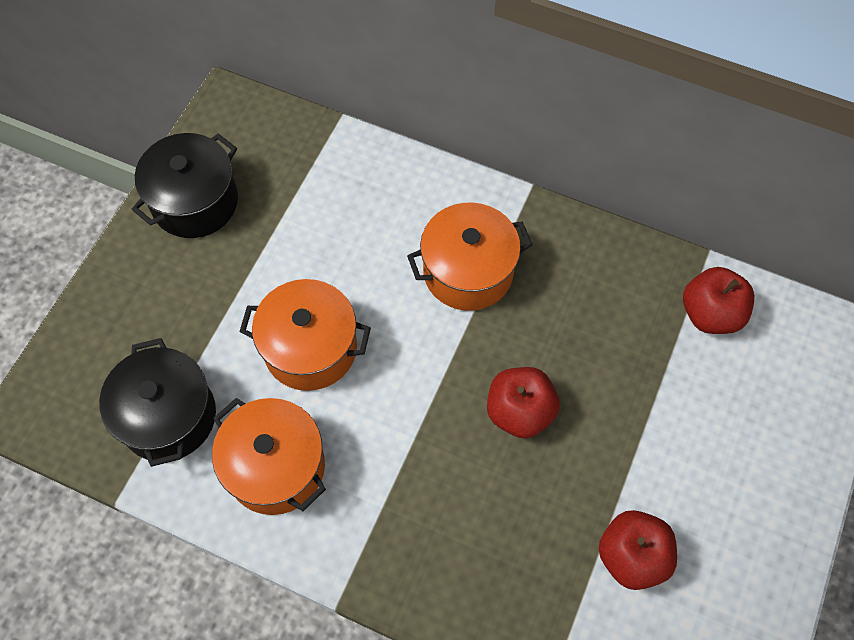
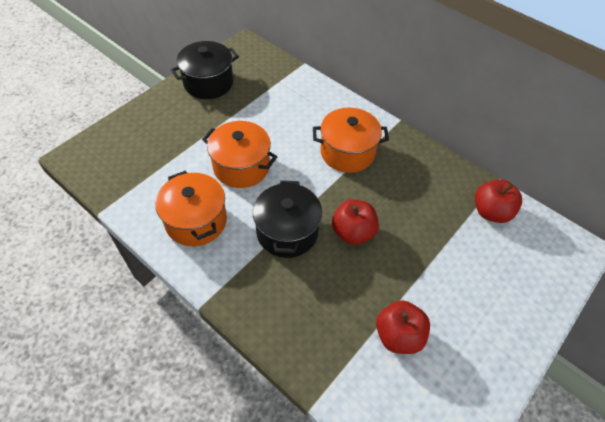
camera: 15 degrees right, 10 degrees down
(168, 416) = (147, 179): black pot -> black pot (287, 232)

